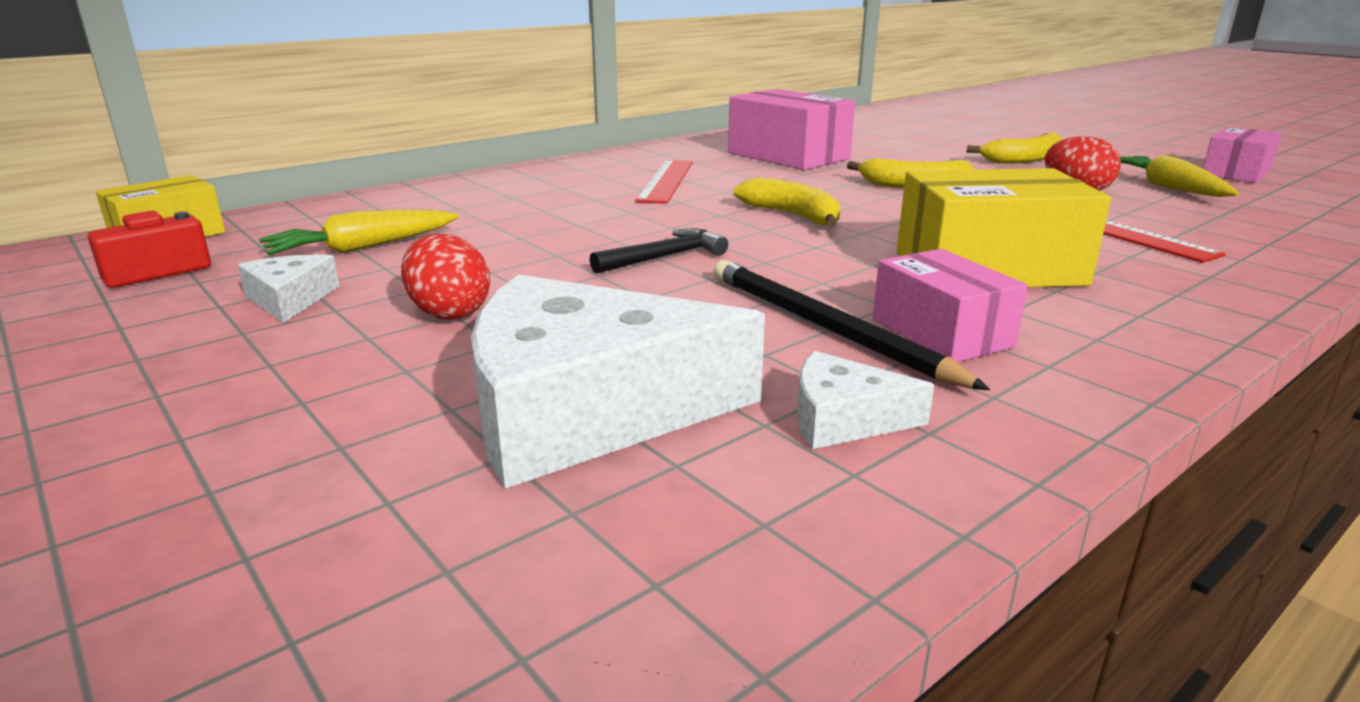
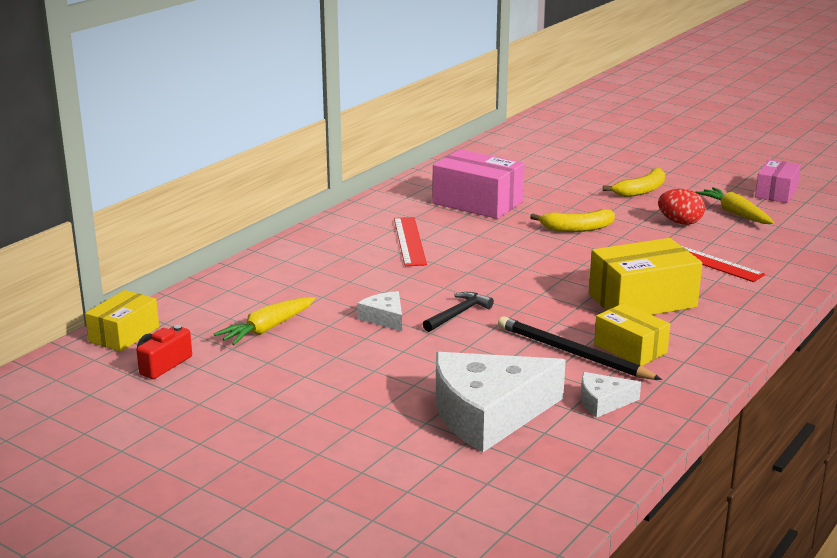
camera: 15 degrees left, 0 degrees up
(290, 299) = (271, 373): white cheese -> white cheese (384, 318)
(449, 313) = (371, 370): red egg -> none
(793, 216) = (514, 268): yellow banana -> none
(941, 332) = (630, 349): pink box -> yellow box

